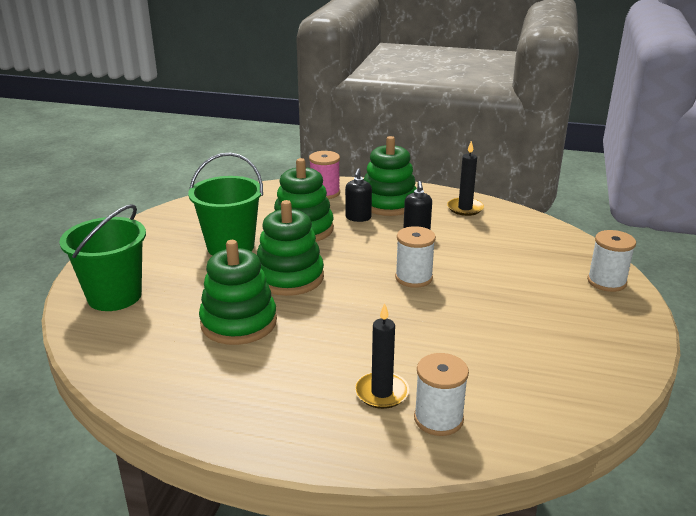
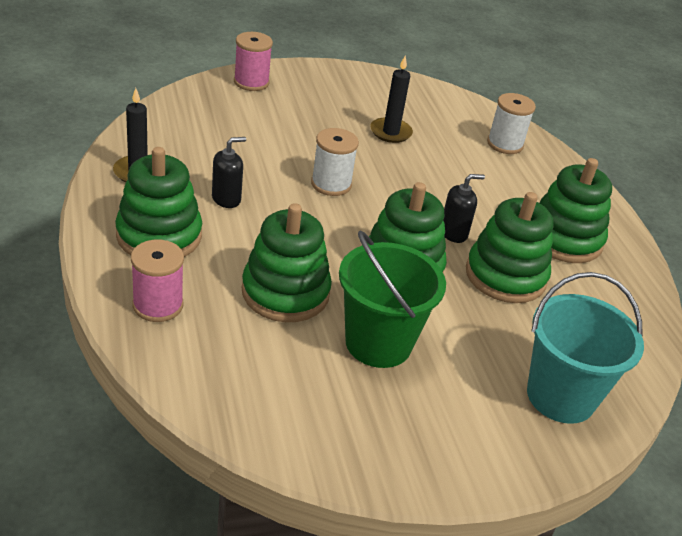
camera: 125 degrees left, 10 degrees up
(114, 296) = (560, 396): green bucket -> turquoise bucket
(252, 382) = (564, 239): none -> green stacking toy
(358, 217) = (219, 252): black soap dispenser -> black soap dispenser (453, 233)
(381, 392) = (506, 172): black candle -> black candle (390, 132)
(606, 282) = (251, 82): white spool -> pink spool

